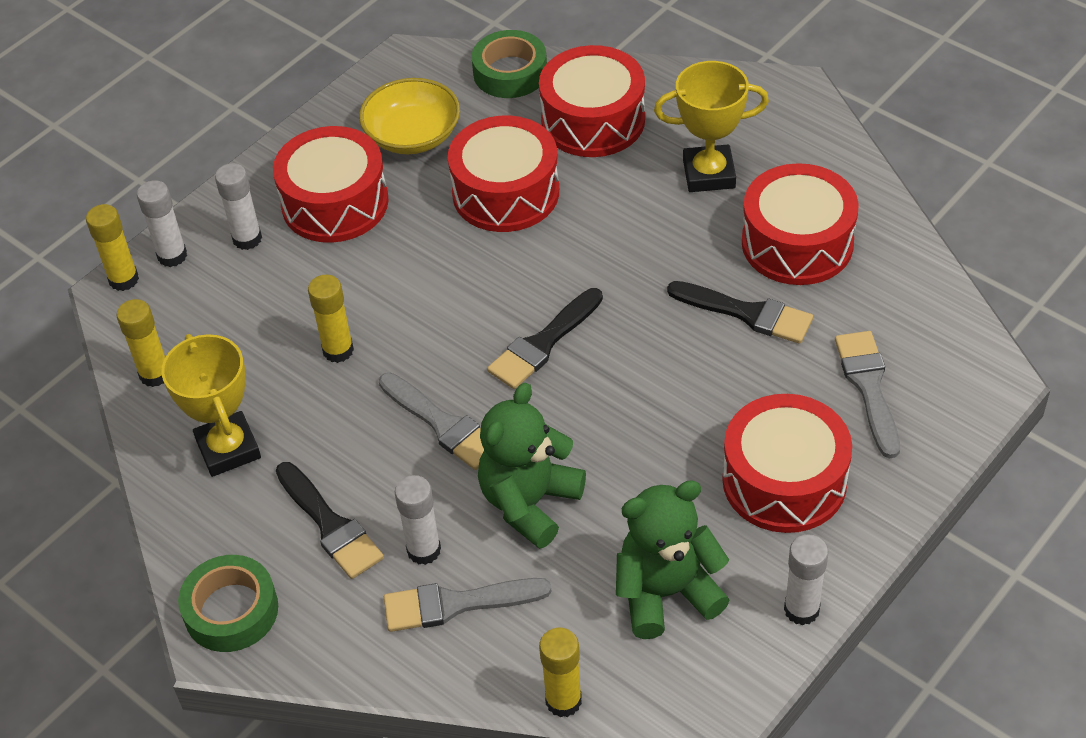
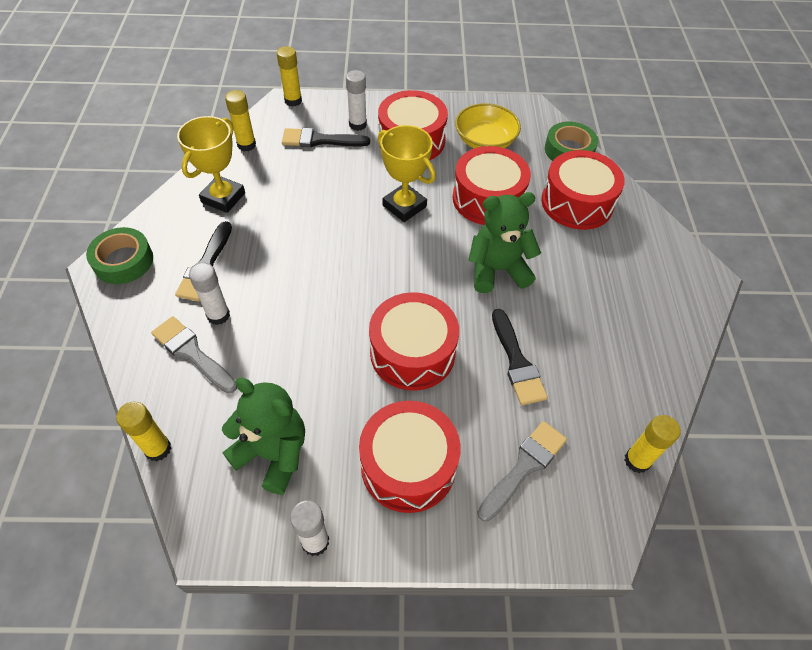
camera: 45 degrees right, 5 degrees up
(172, 256) = (322, 107): white glue stick -> none
(338, 350) = (320, 199): yellow glue stick -> yellow glue stick (637, 461)
(442, 424) = (309, 270): grey brush -> none
(529, 503) = (287, 343): green teddy bear -> green teddy bear (497, 270)
(543, 343) = (402, 279): black brush -> black brush (320, 140)
(709, 174) = (598, 277): yellow trophy -> yellow trophy (404, 206)
(797, 243) = (596, 354): red drum -> red drum (412, 352)

